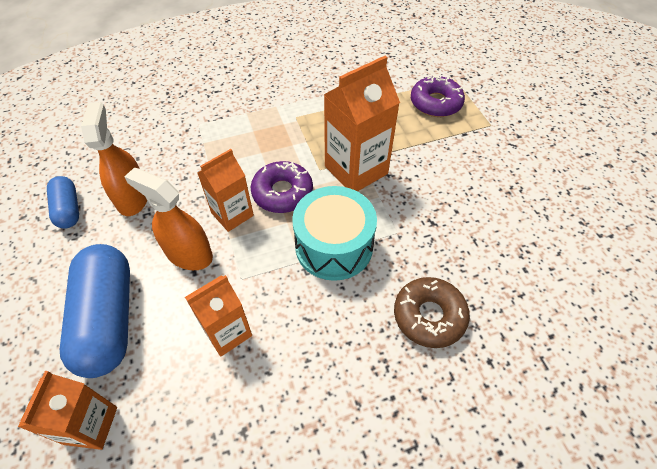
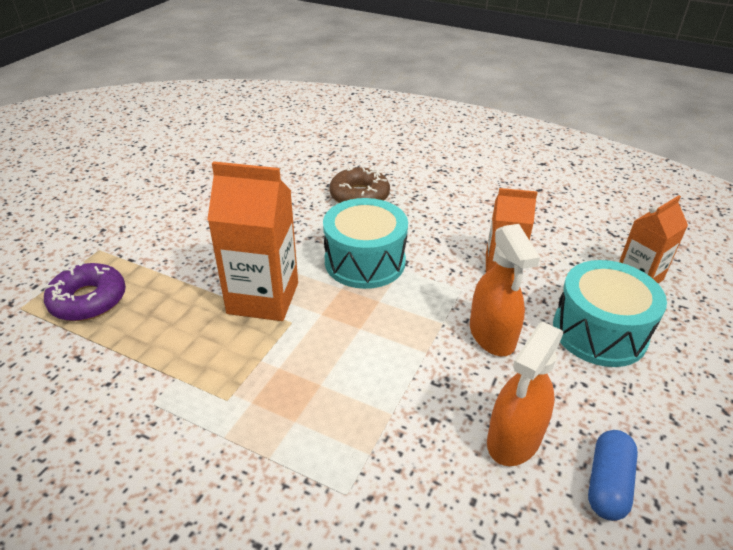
camera: 135 degrees left, 15 degrees down
(108, 319) = (599, 332): blue capsule -> turquoise drum
(232, 214) = (420, 341): orange carton -> none
(282, 193) = (352, 326): purple donut -> none

